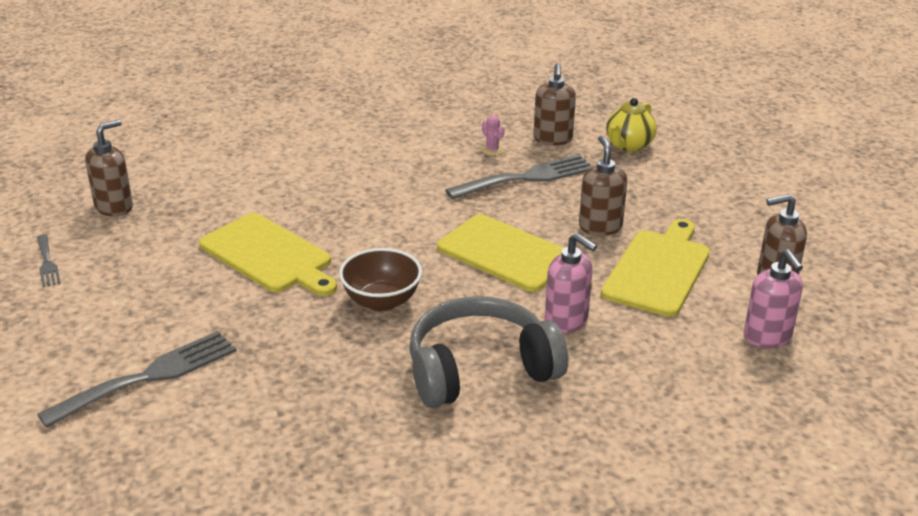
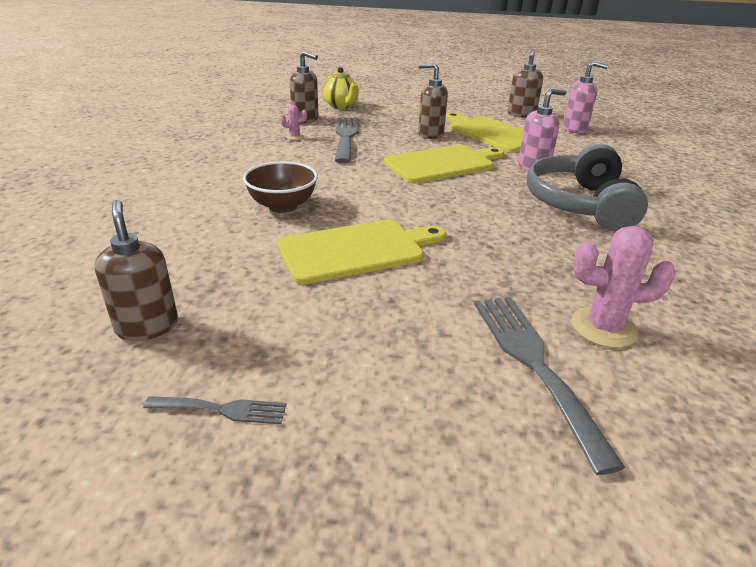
camera: 65 degrees left, 0 degrees up
(219, 408) = (603, 327): none -> pink cactus
(381, 301) = (470, 218): brown bowl -> brown bowl (282, 206)

